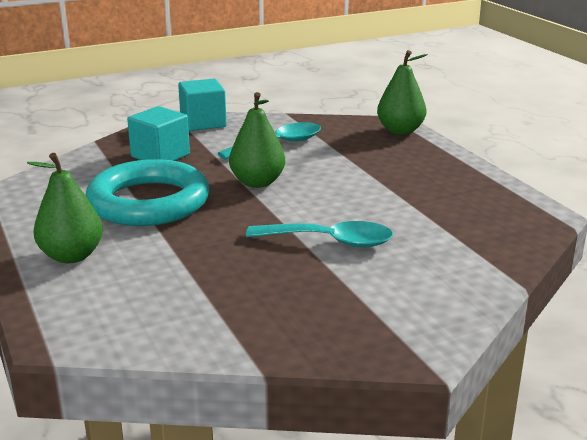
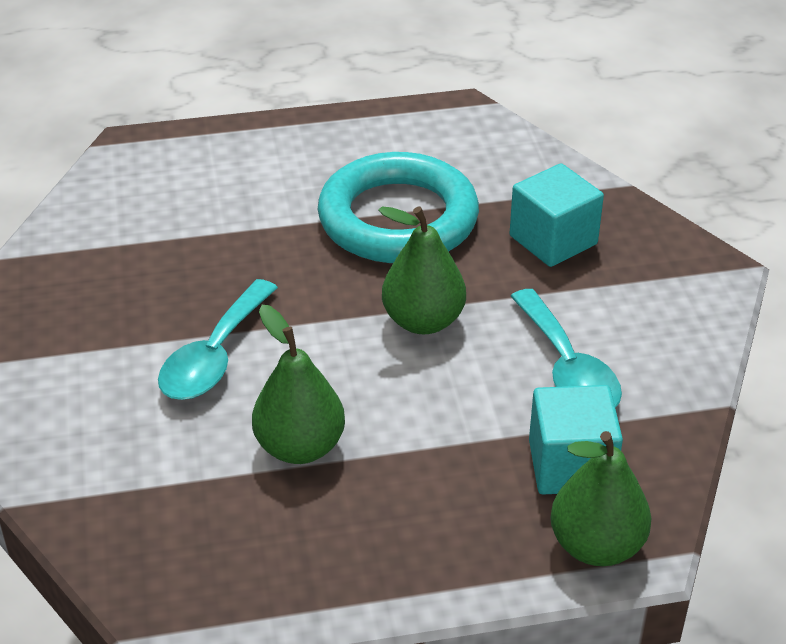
camera: 105 degrees right, 15 degrees up
(72, 256) = (283, 158): green pear -> green pear (299, 447)
(203, 123) = (688, 296): turquoise cube -> turquoise cube (571, 465)

